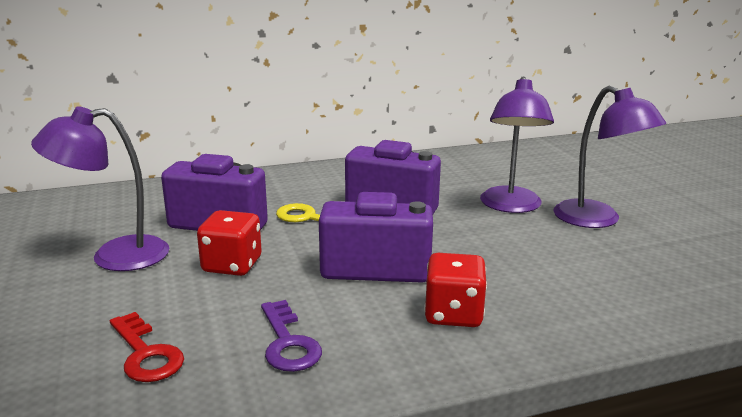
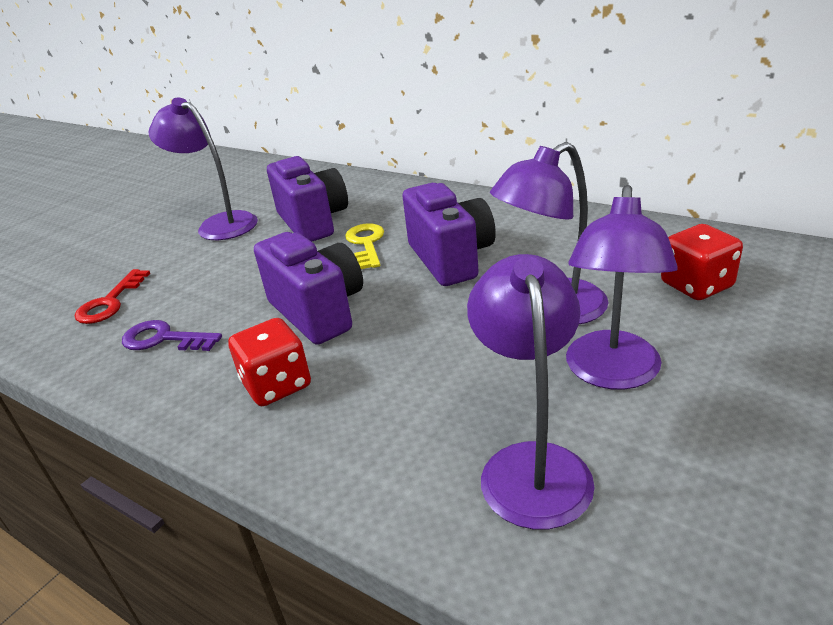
camera: 55 degrees right, 10 degrees up
(232, 265) = (252, 261): red dice -> red dice (696, 285)
(288, 343) = (164, 339): purple key -> purple key turned 75 degrees clockwise
(651, 269) = (531, 464): none -> purple lamp

